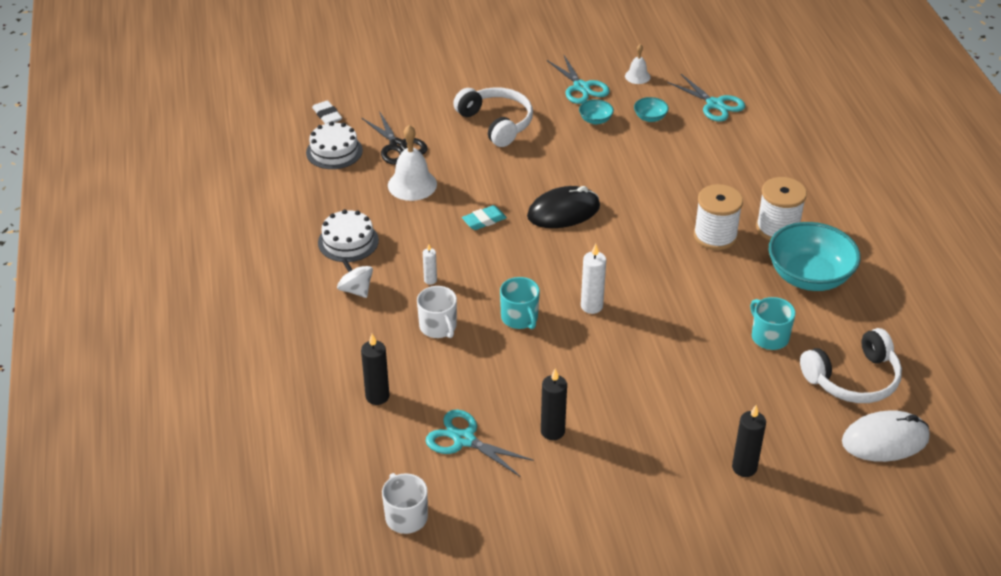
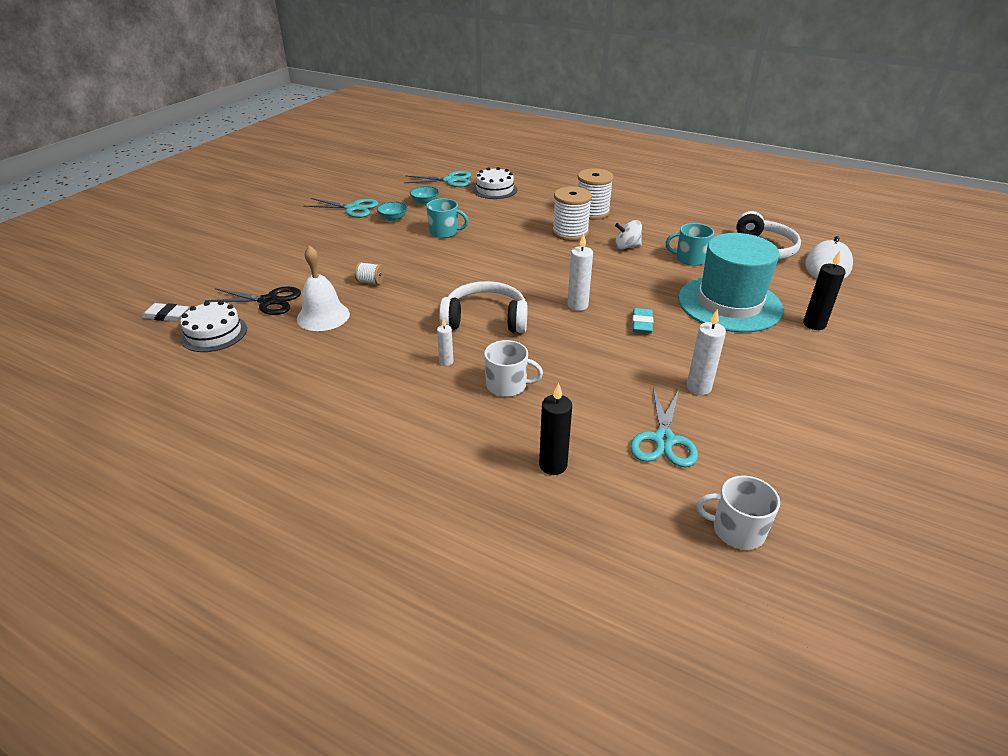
camera: 50 degrees left, 5 degrees down
(348, 241) = (333, 381): white cake -> white cake (495, 190)
(356, 290) = (399, 408): white spinning top -> white spinning top (627, 246)
(464, 439) = (663, 440): turquoise scissors -> turquoise scissors turned 60 degrees counterclockwise
(484, 175) = (370, 282): none -> white spool
(484, 220) = (418, 305): turquoise eraser -> turquoise eraser (642, 324)
(496, 123) = (326, 251): white headphones -> white headphones (485, 319)
(520, 318) = (549, 341): turquoise mug -> turquoise mug (444, 232)
(552, 431) = (698, 388): black candle -> white candle
(563, 211) = (462, 270): black mouse -> none
(637, 76) = (380, 188): white bell -> none
(712, 398) = (729, 304): none -> turquoise hat
(809, 276) = (649, 223): turquoise bowl -> none

